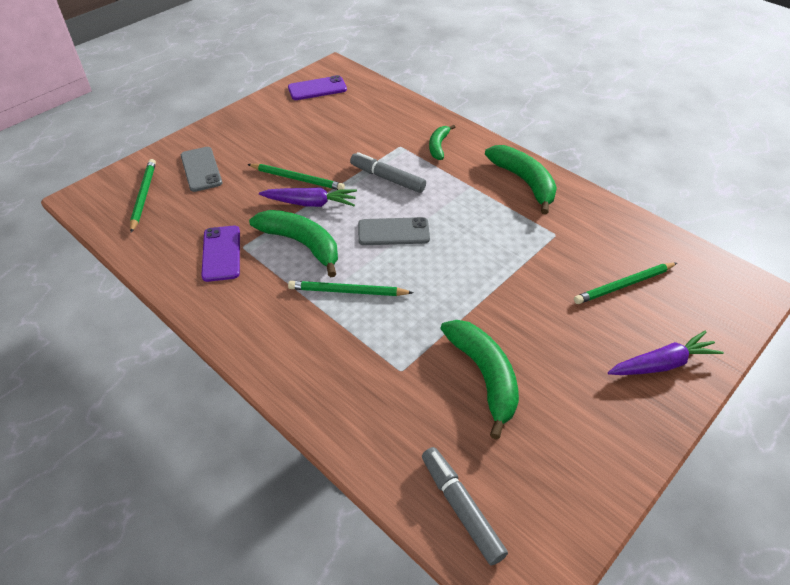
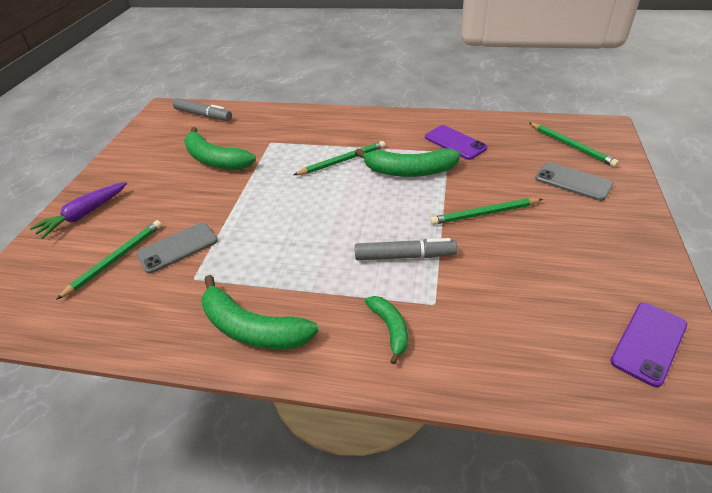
camera: 150 degrees right, 5 degrees down
(310, 203) = (443, 200): purple carrot -> none
(393, 232) = (348, 211): grey phone -> grey phone (177, 248)

